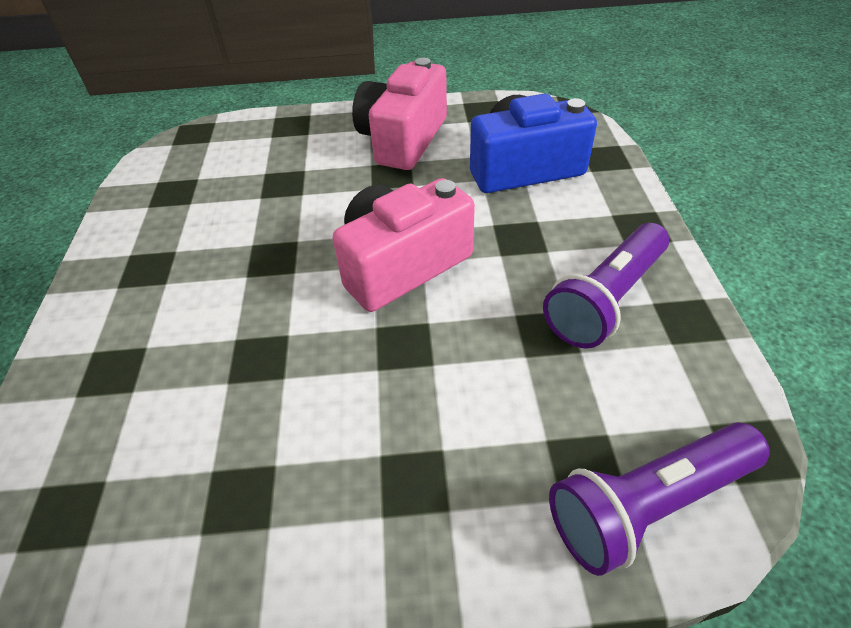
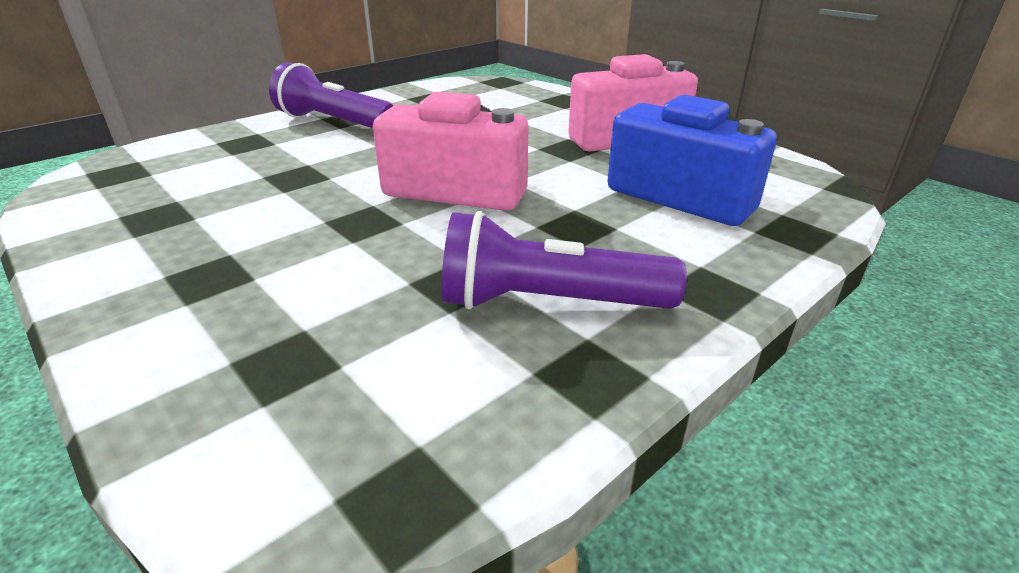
camera: 50 degrees right, 15 degrees down
(648, 504) = (253, 425): purple flashlight -> purple flashlight (334, 122)

